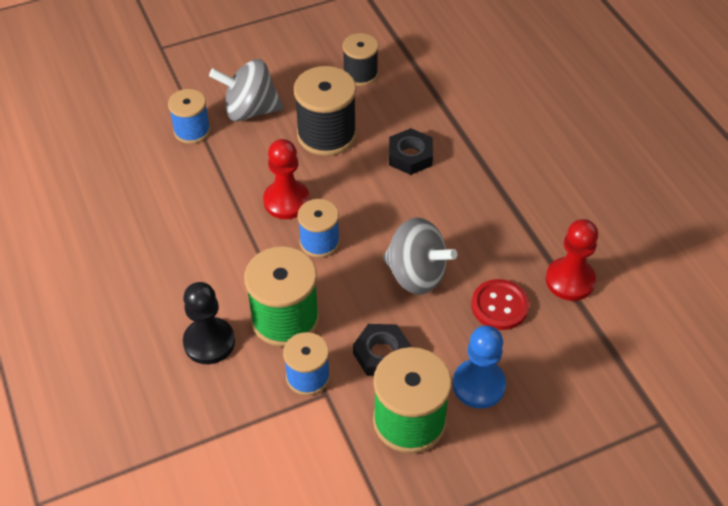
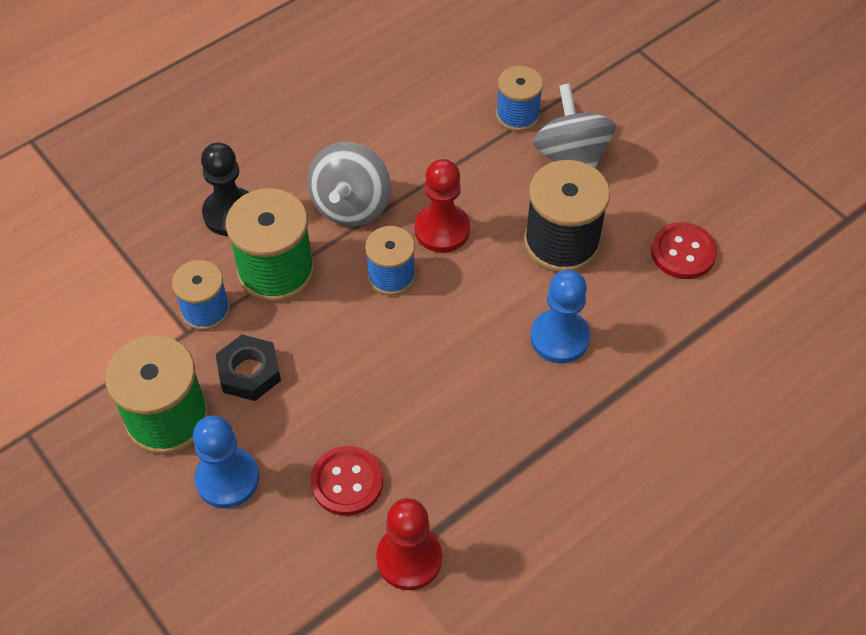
camera: 75 degrees right, 5 degrees up
(360, 74) = (683, 252): black spool -> red button
(410, 156) = (559, 338): black nut -> blue pawn
(416, 274) = (371, 383): grey spinning top -> grey spinning top (351, 205)

